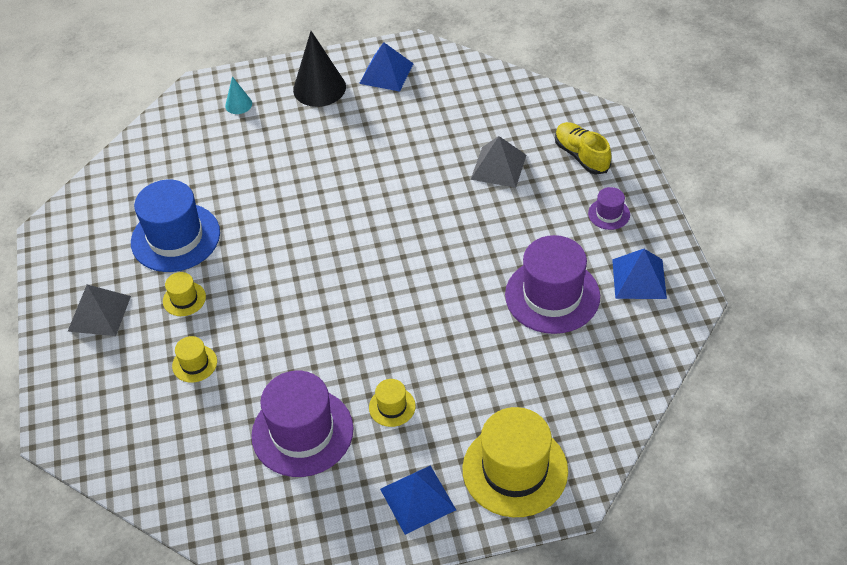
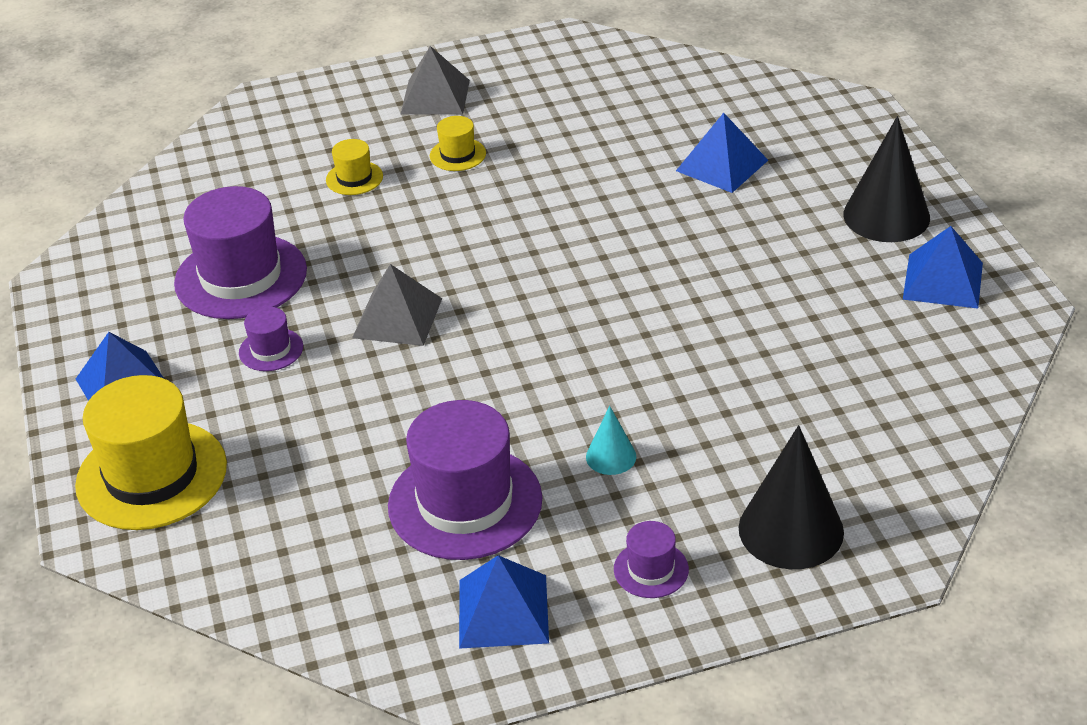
camera: 85 degrees right, 10 degrees down
(175, 237) = (562, 132): blue hat -> none
(238, 104) = (829, 145): turquoise cone -> turquoise cone (611, 456)
(244, 156) = (721, 165): none -> blue pyramid
(392, 406) = (271, 350): yellow hat -> purple hat
(498, 167) = (745, 425): grey pyramid -> grey pyramid (397, 318)
(581, 156) = (791, 530): yellow shoe -> black cone

